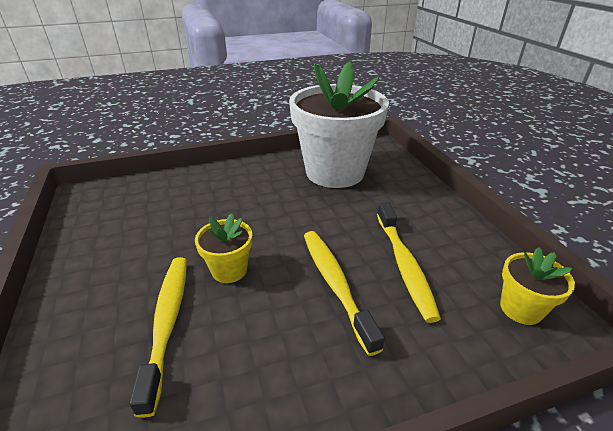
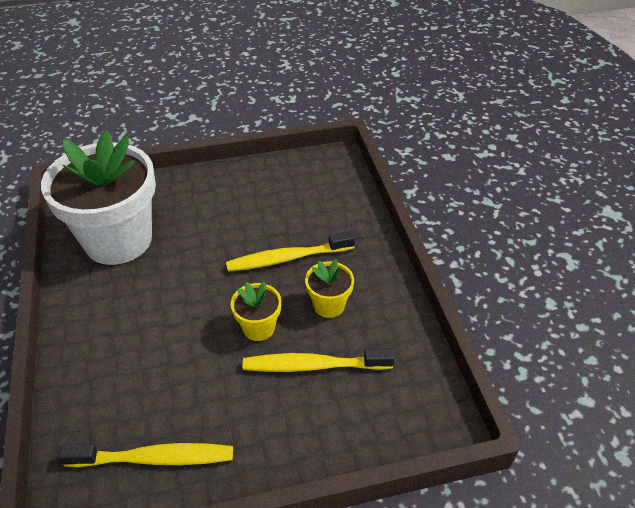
camera: 85 degrees left, 10 degrees up
(404, 265) = (274, 216): yellow toothbrush -> yellow toothbrush (155, 458)
(521, 308) = (323, 171): yellow flower pot -> yellow flower pot (329, 305)

